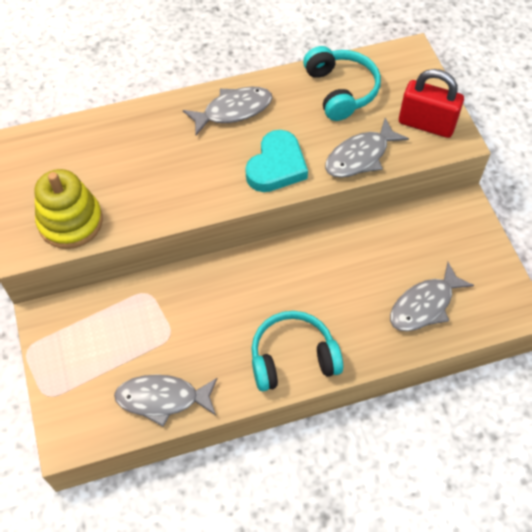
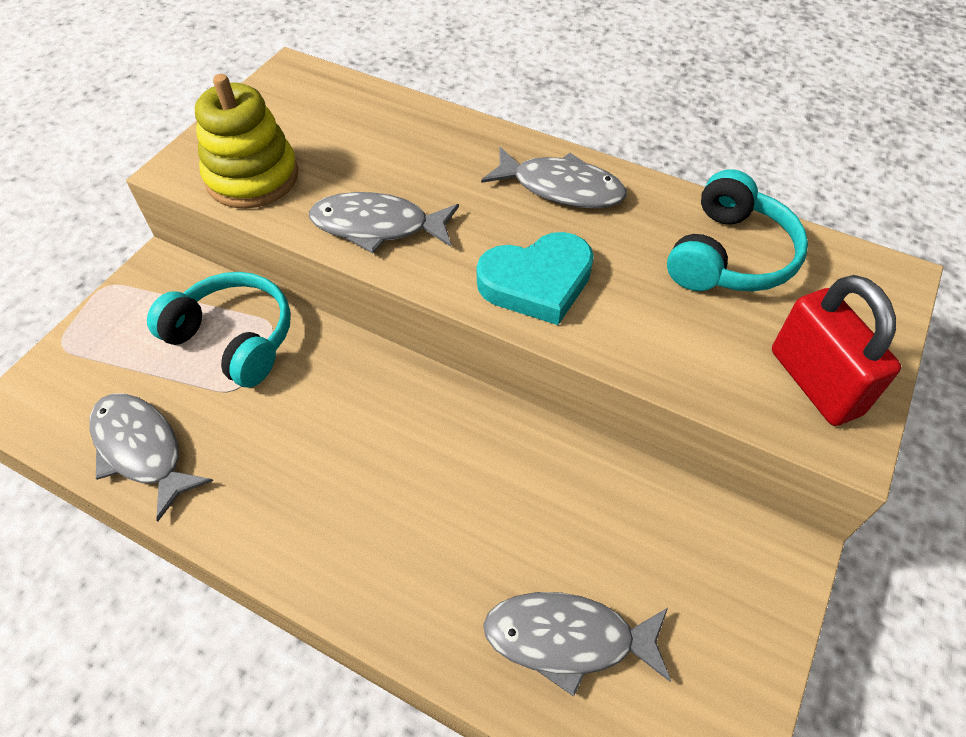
camera: 45 degrees right, 5 degrees down
(293, 358) = (322, 540): turquoise headphones -> turquoise headphones (234, 338)
(360, 156) = (663, 351): grey fish -> grey fish (377, 226)

